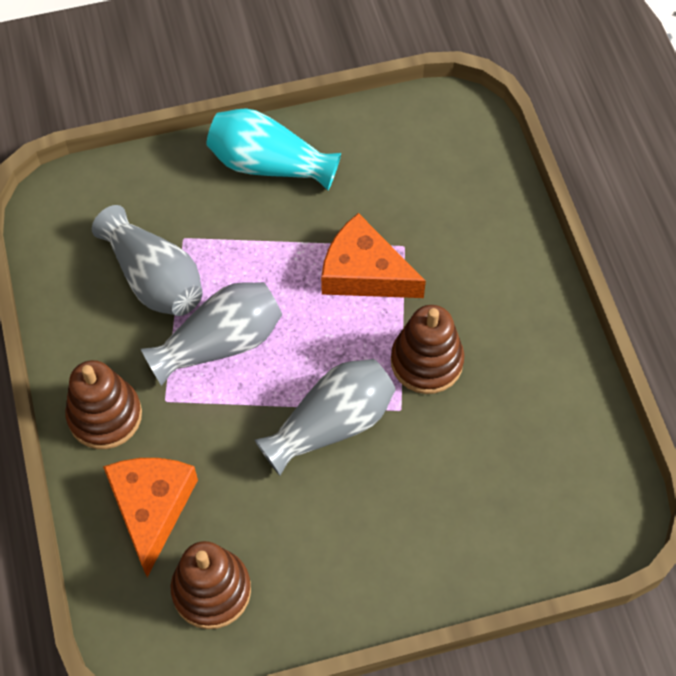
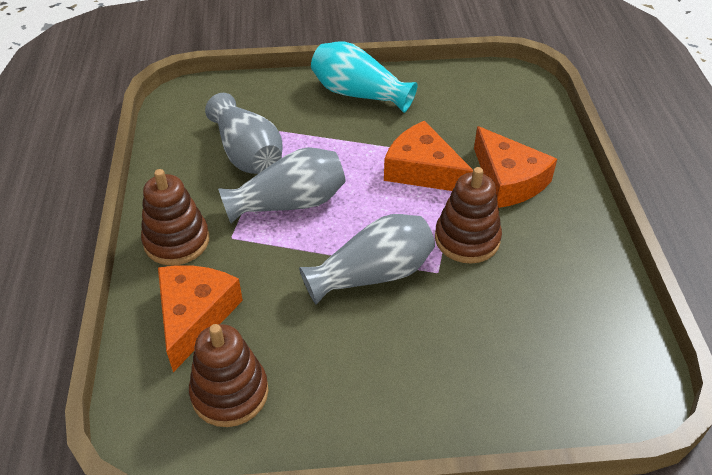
camera: 10 degrees right, 15 degrees down
(463, 272) = (508, 180): none -> orange cheese

